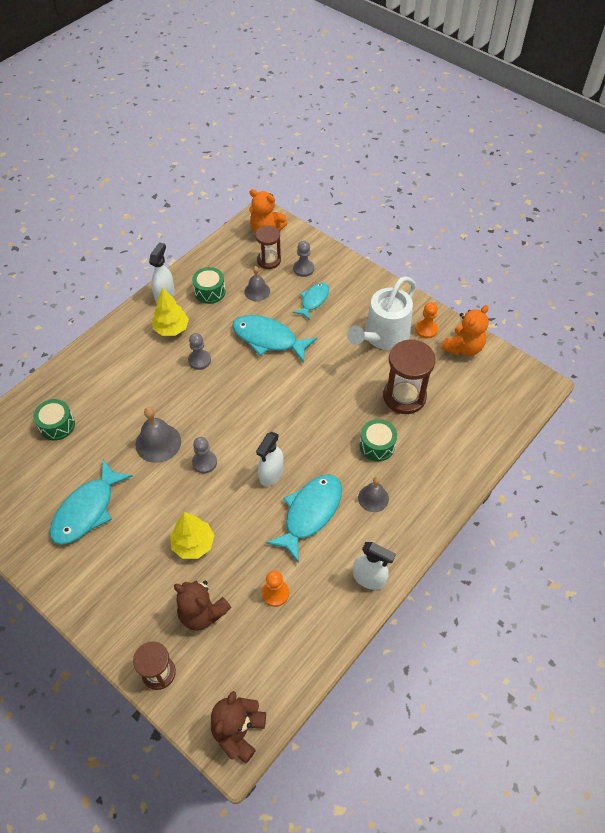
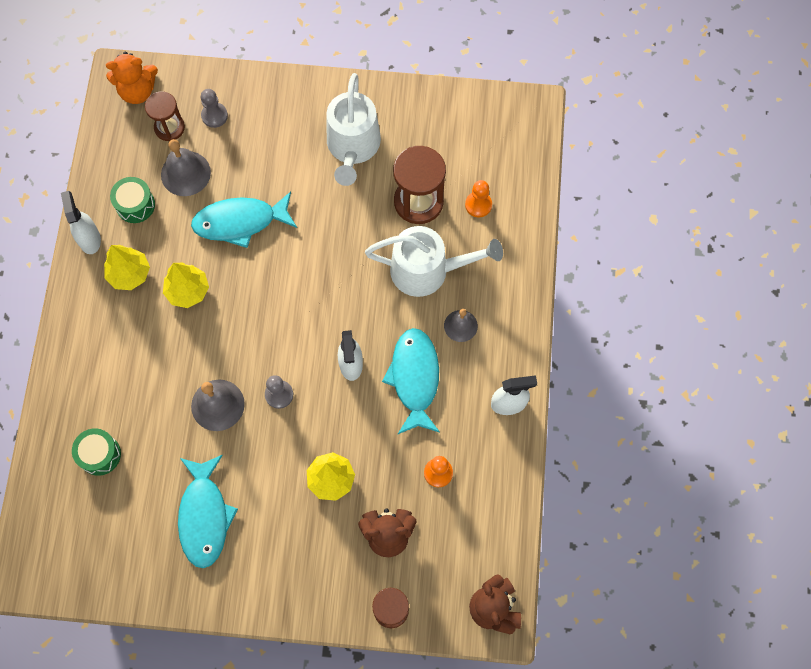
camera: 35 degrees left, 15 degrees up
(199, 360) = (188, 291): grey pawn -> yellow tree
(257, 291) = (185, 173): grey bell -> grey bell, size x1.54
(313, 300) = (253, 148): turquoise fish -> none
(377, 445) = (428, 270): green drum -> white watering can
(426, 329) = (389, 113): orange pawn -> orange pawn (478, 205)
(463, 347) = (438, 111): orange teddy bear -> none

